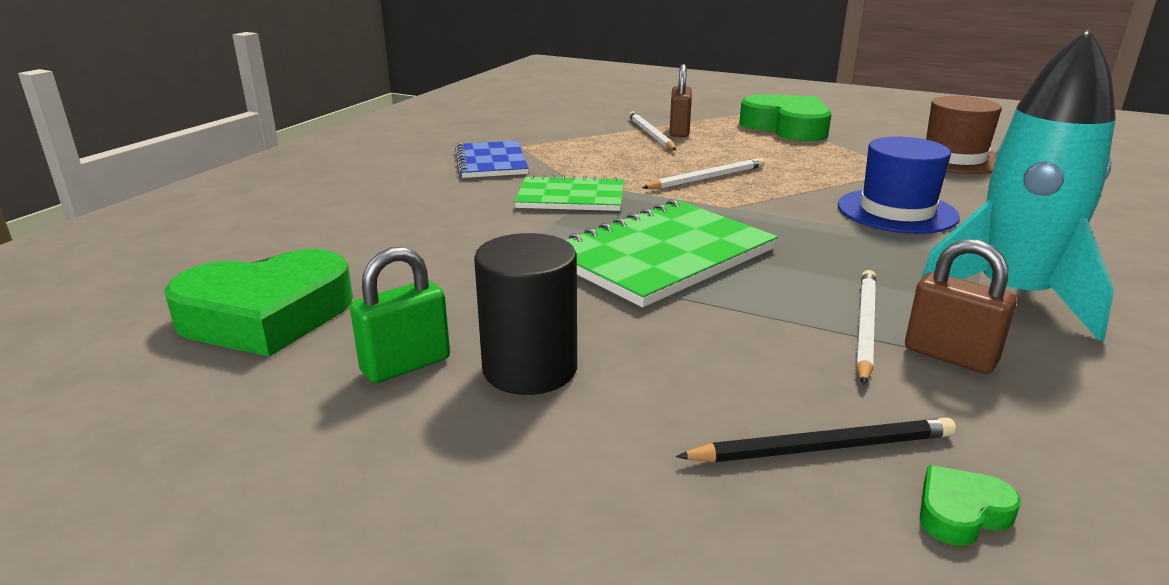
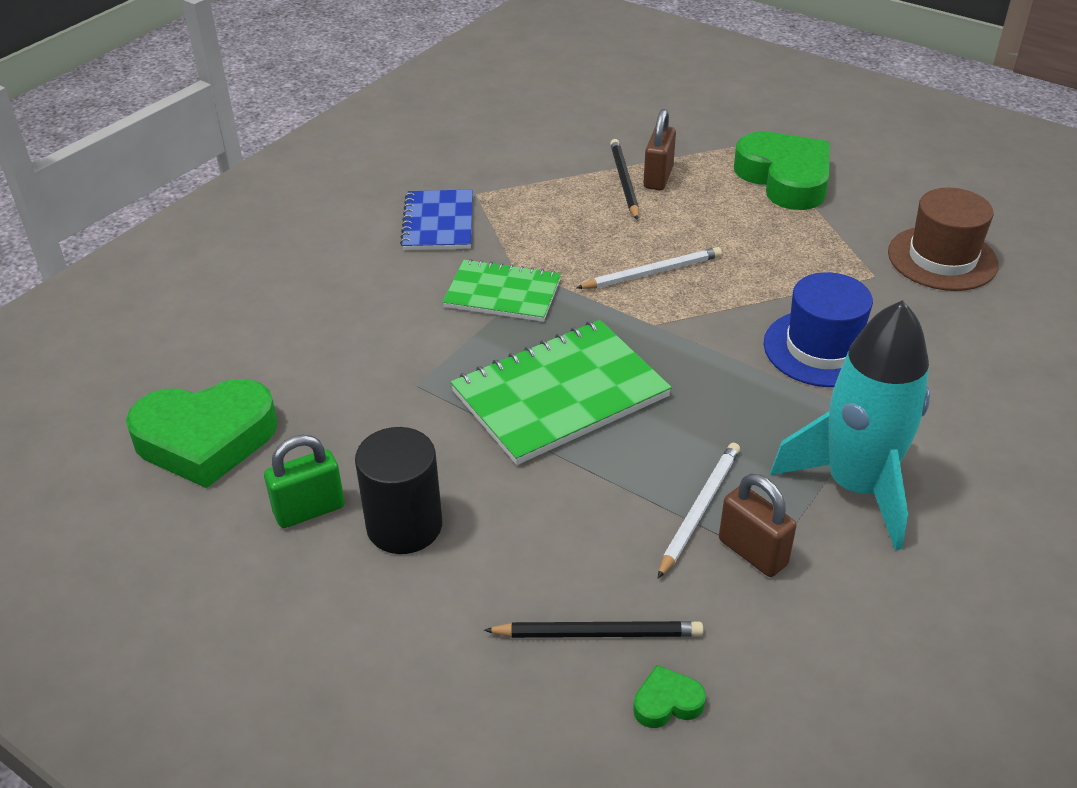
camera: 10 degrees right, 15 degrees up
(650, 134) = (624, 181): white pencil -> black pencil

